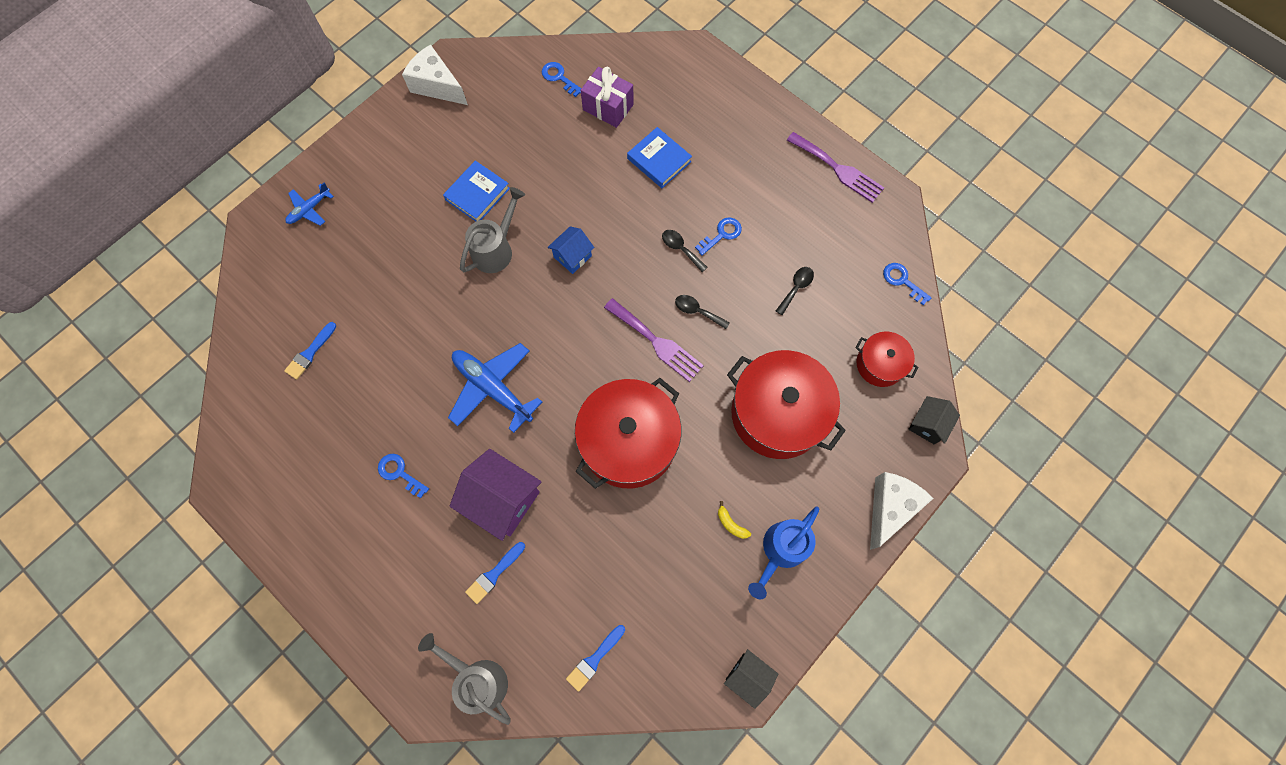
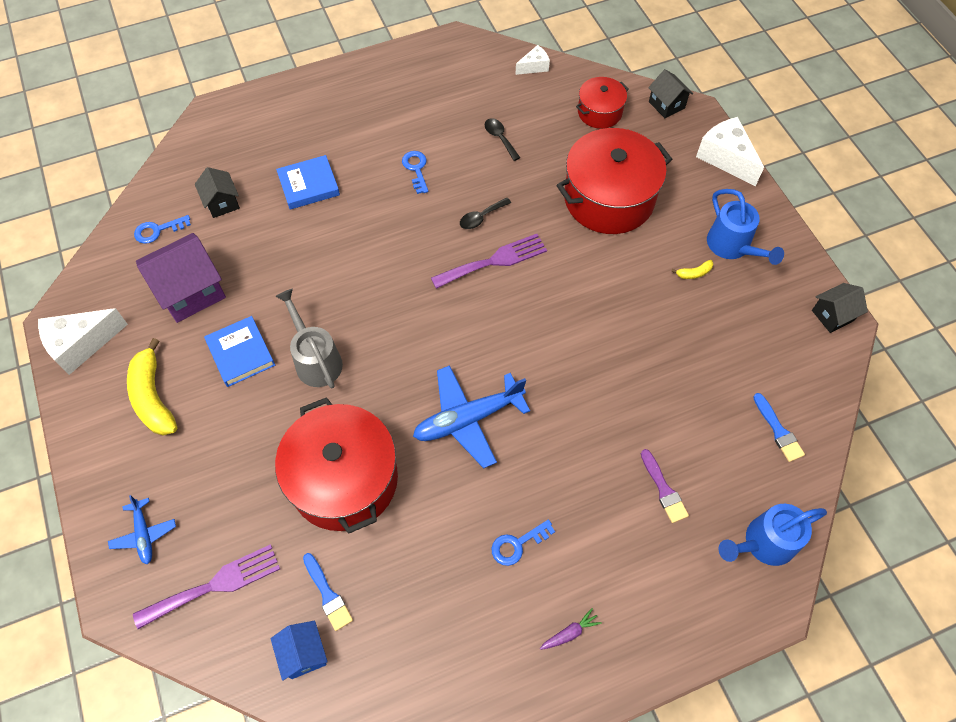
camera: 65 degrees left, 10 degrees down
(342, 543) = (570, 633): none -> purple carrot
(416, 155) = (153, 397): none -> yellow banana
(477, 678) = (763, 543): grey watering can -> blue watering can
(494, 574) = (663, 489): blue brush -> purple brush
(503, 499) = (590, 453): purple house -> purple house (190, 291)
(572, 256) = (365, 295): blue house -> blue house (304, 654)
(608, 107) = (222, 203): purple gift -> black house
(629, 441) = (581, 321): red pot -> red pot (344, 479)
(681, 249) = (411, 205): black spoon -> none
(838, 169) = (405, 63): purple fork -> purple fork (215, 585)
(902, 281) = (534, 67): blue key -> white cheese

